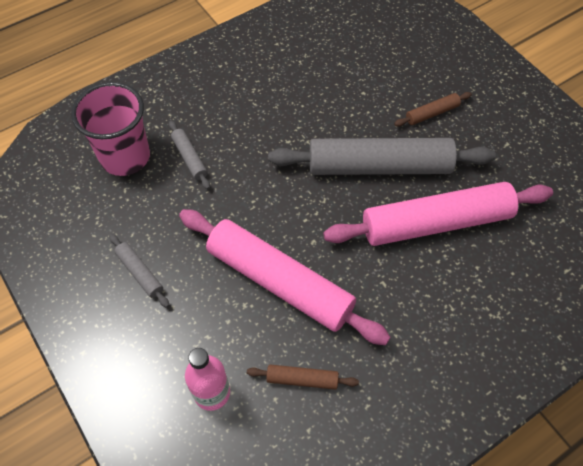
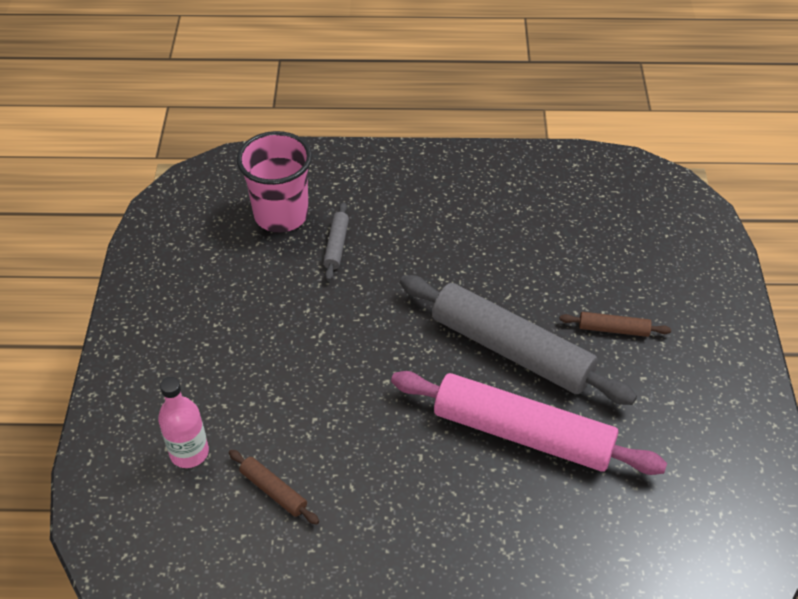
camera: 35 degrees right, 10 degrees down
(140, 273) = (212, 319): grey rolling pin -> none
(280, 282) = (325, 397): pink rolling pin -> none

